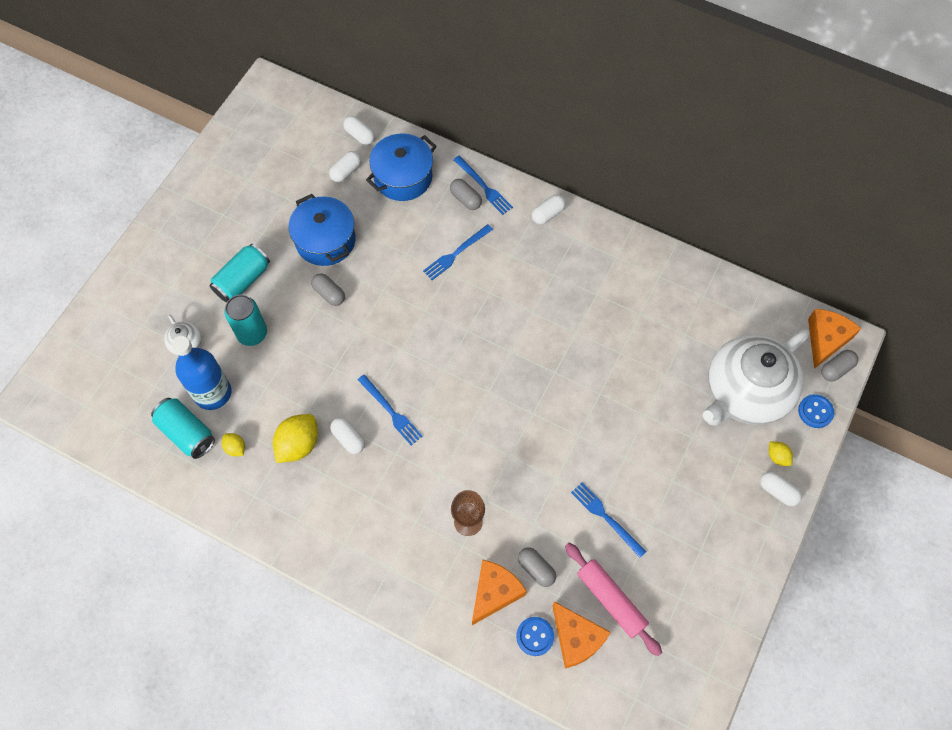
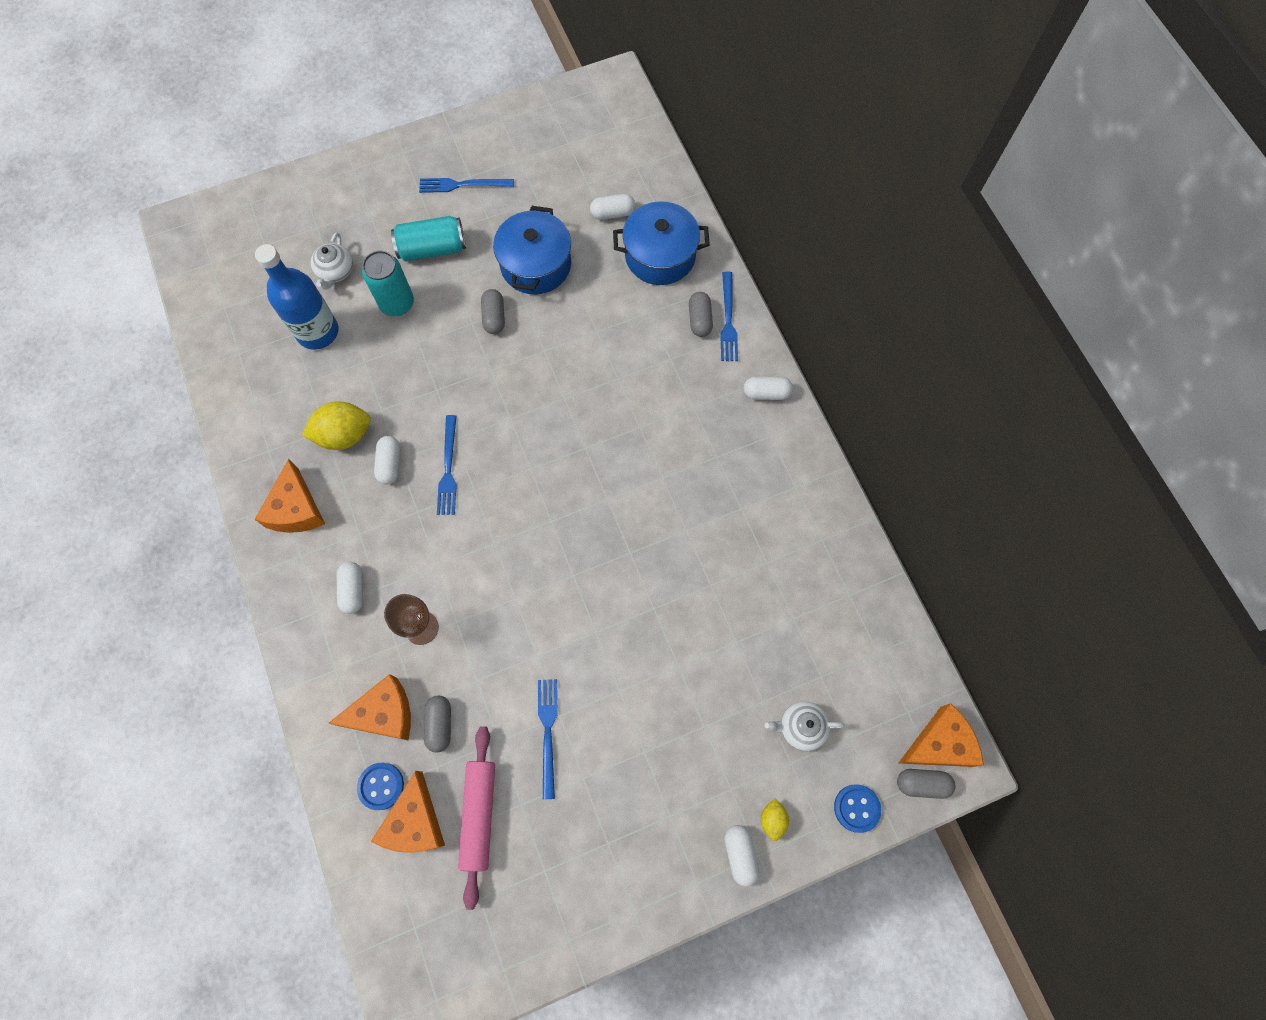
camera: 40 degrees right, 5 degrees up
(187, 433) = (266, 350): turquoise can -> none
(235, 448) = (292, 396): yellow lemon -> none
(311, 517) = (296, 509): none -> orange cheese
(360, 135) = (656, 187): white capsule -> white capsule (353, 590)
(456, 253) = (642, 366): blue fork -> blue fork (462, 185)
(745, 392) = (800, 727): white teapot -> white teapot, size x0.40

